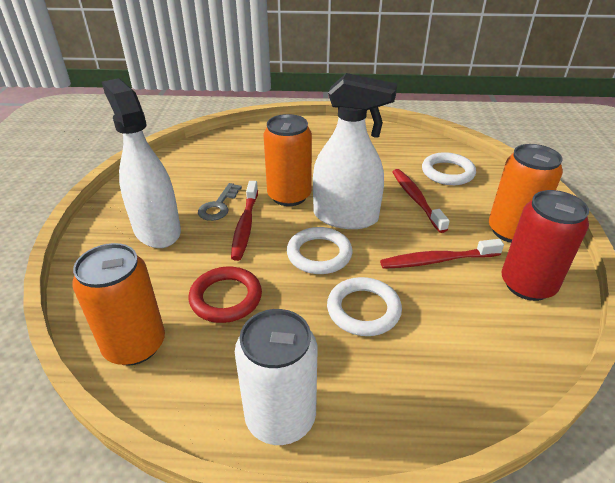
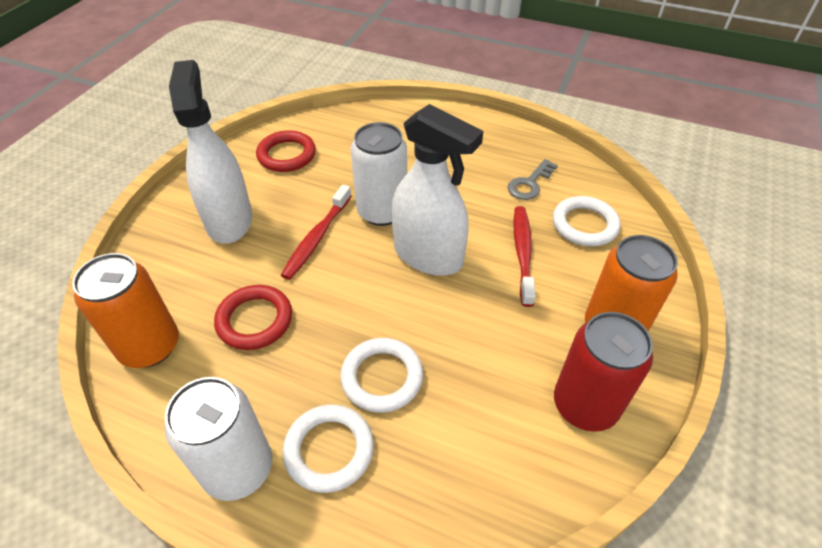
camera: 20 degrees right, 10 degrees up
(182, 174) = (287, 155): none -> red ring
(219, 206) = (303, 205): grey key -> grey key (530, 183)
(289, 196) = (382, 211): orange can -> white can
(319, 254) = (373, 295): white ring -> white ring (329, 450)
(437, 260) = (499, 341): red toothbrush -> none

